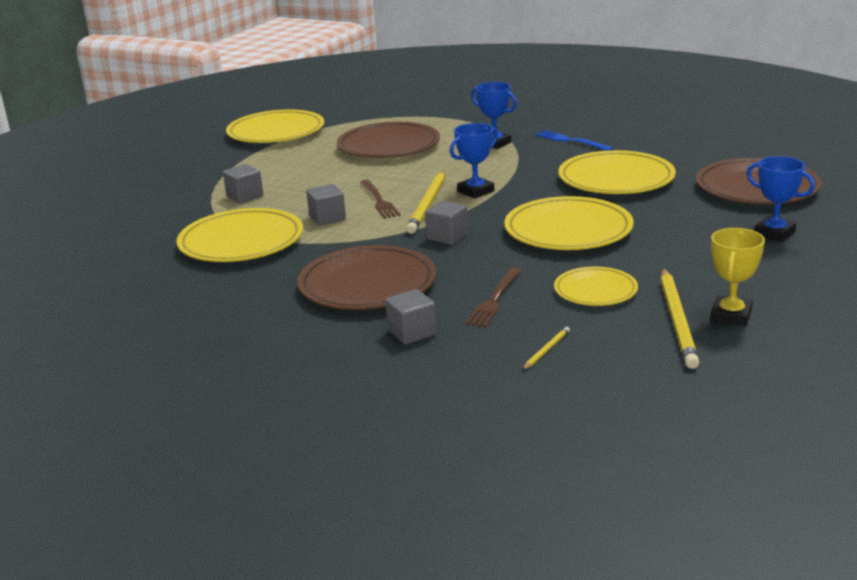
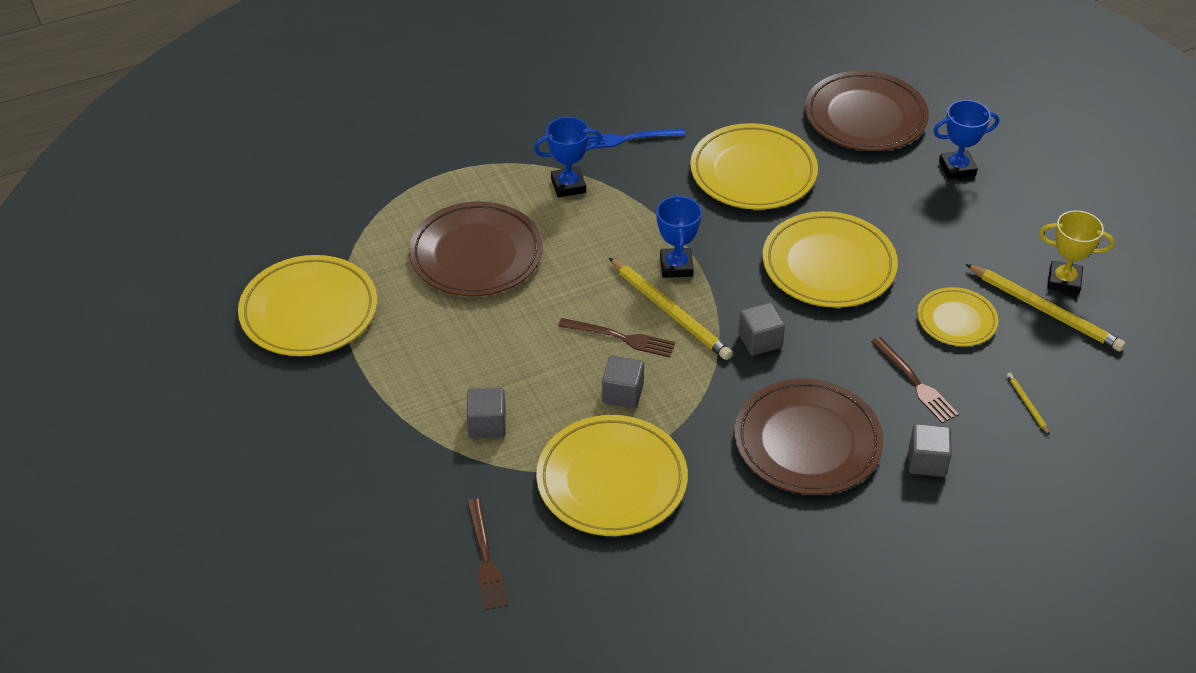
camera: 55 degrees left, 20 degrees up
(128, 234) = (485, 558): none -> brown fork
(731, 316) = (1064, 281): yellow trophy -> yellow trophy turned 45 degrees counterclockwise

